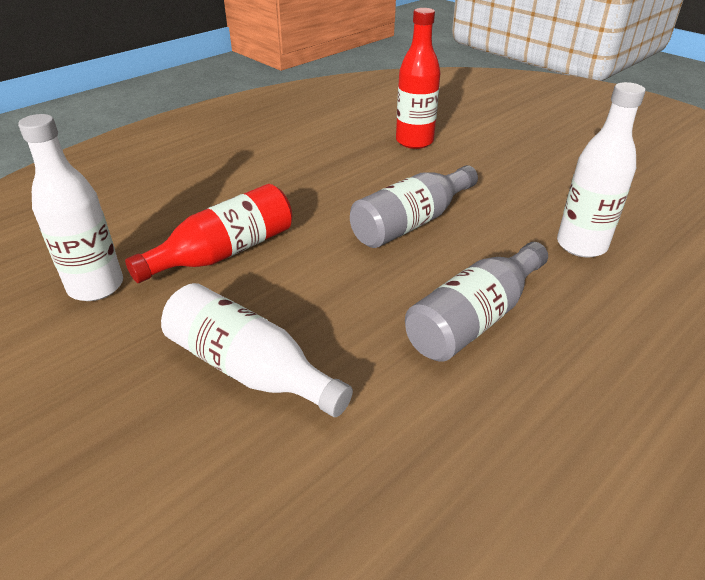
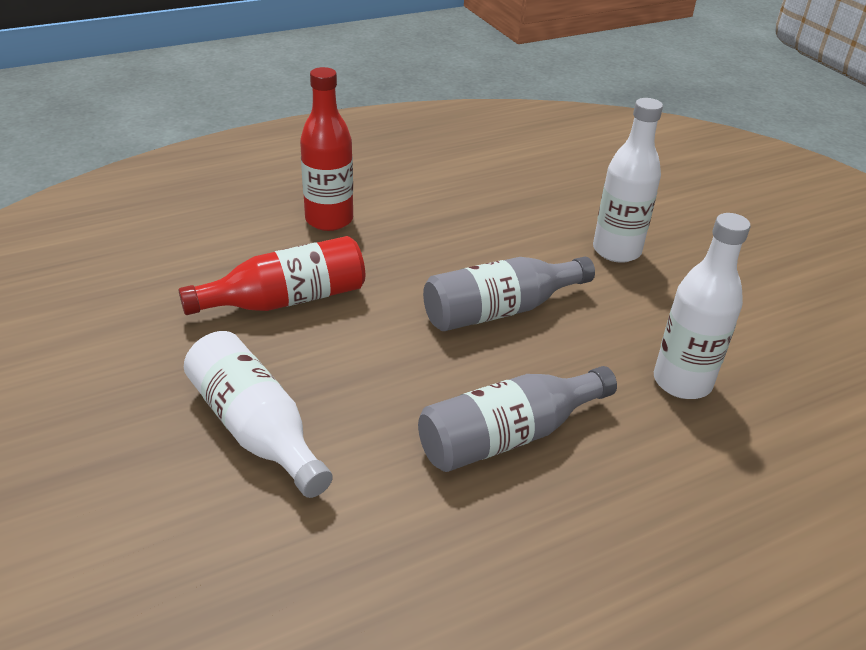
camera: 15 degrees right, 0 degrees up
(96, 286) = (149, 308): white bottle -> white bottle (616, 250)
(414, 141) = (559, 208): red bottle -> red bottle (329, 220)

